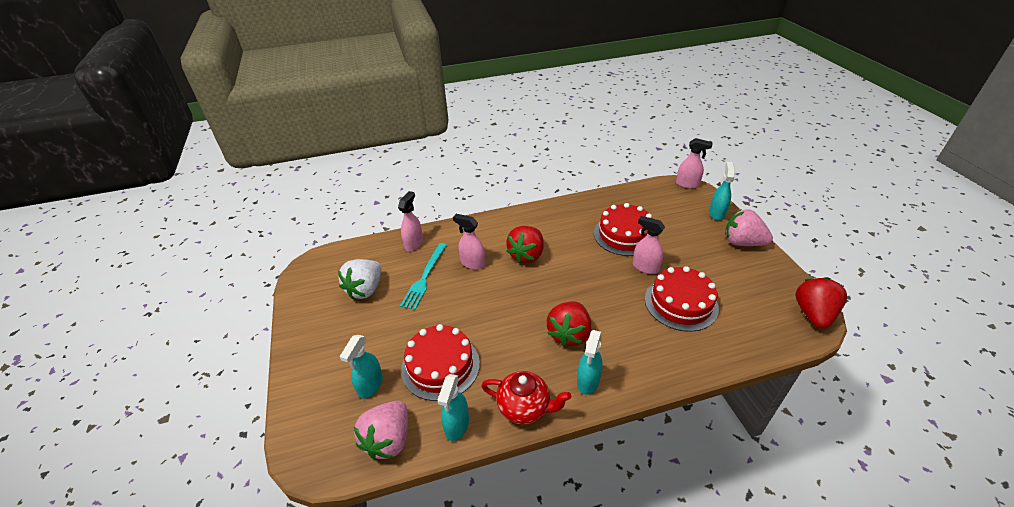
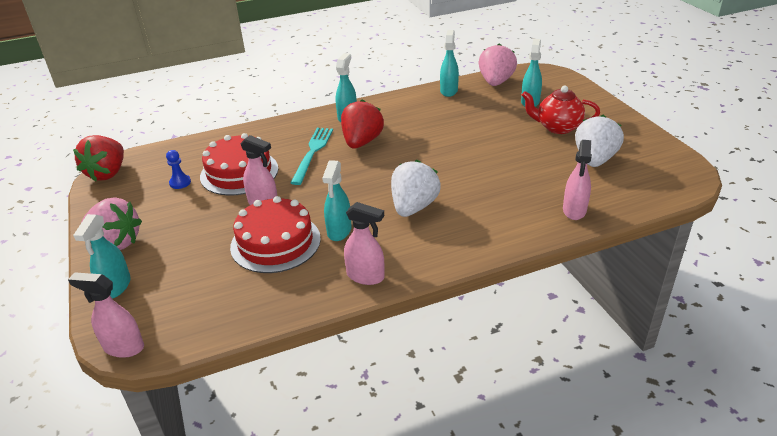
camera: 175 degrees right, 5 degrees down
(424, 277) = (533, 175): turquoise fork -> turquoise fork (312, 153)
(440, 366) = (477, 115): red cake -> none
(472, 263) = (482, 193): pink spray bottle -> pink spray bottle (366, 276)
(524, 408) = (399, 101): red teapot -> red teapot (557, 127)
(526, 255) = (413, 207): red strawberry -> white strawberry
(581, 240) = (339, 231): none -> turquoise spray bottle
(731, 296) = (180, 182): none -> blue pawn

